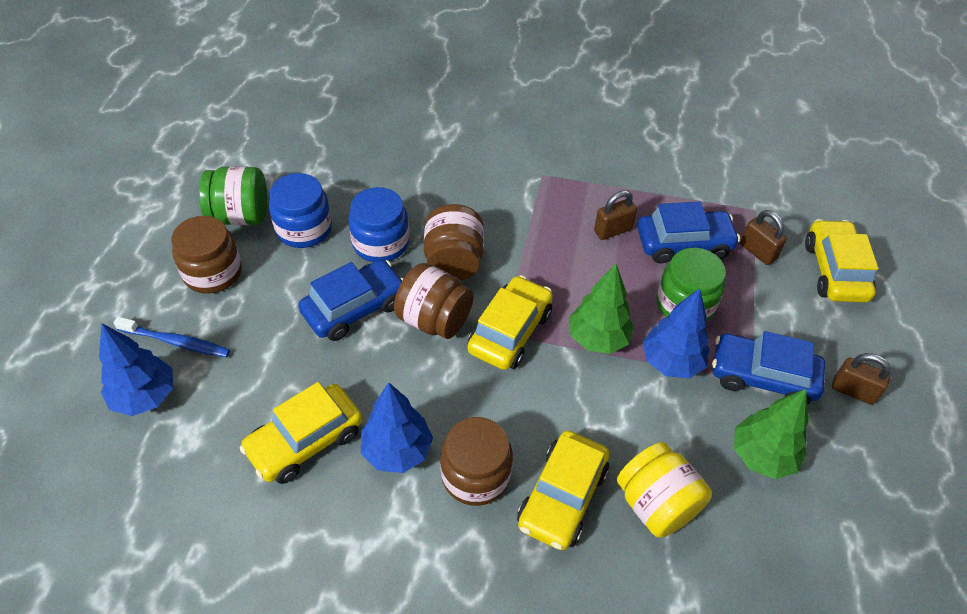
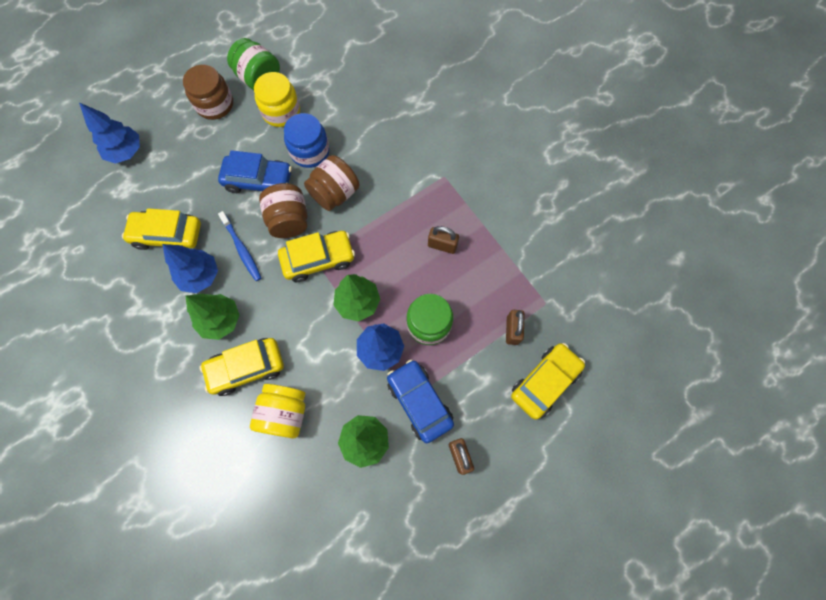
camera: 45 degrees right, 20 degrees up
(176, 342) = (164, 132): blue toothbrush -> blue toothbrush (241, 249)
(304, 229) = (281, 112): blue jar -> yellow jar
(475, 475) = (221, 320): brown jar -> green tree
(683, 244) = (473, 288): blue car -> none

